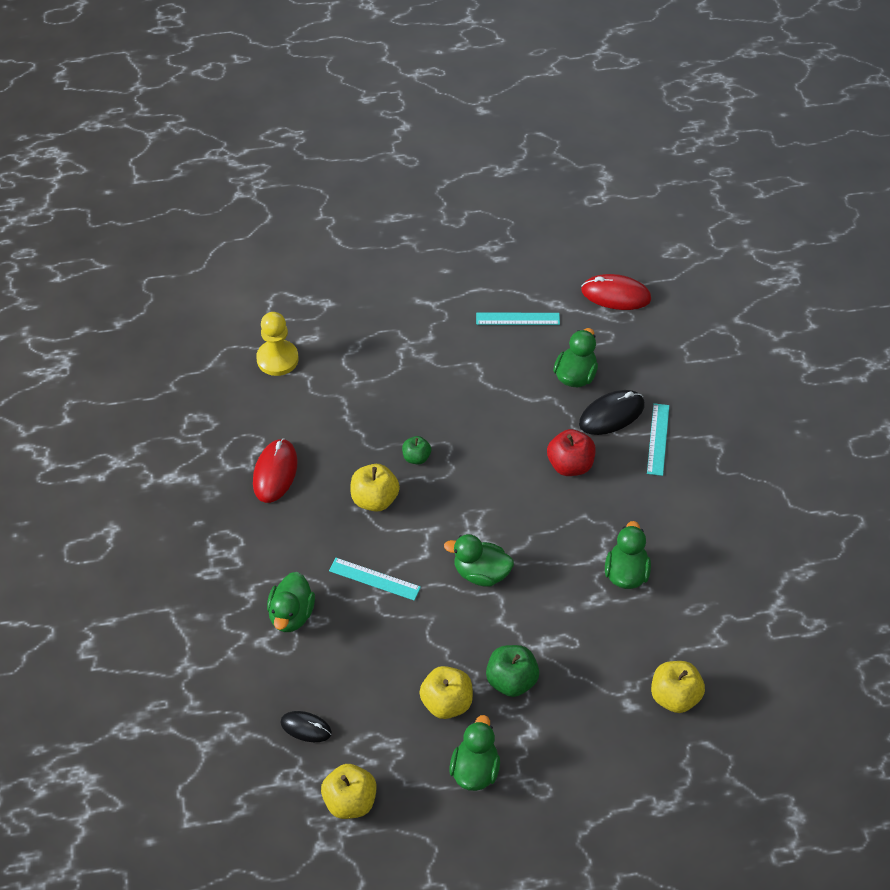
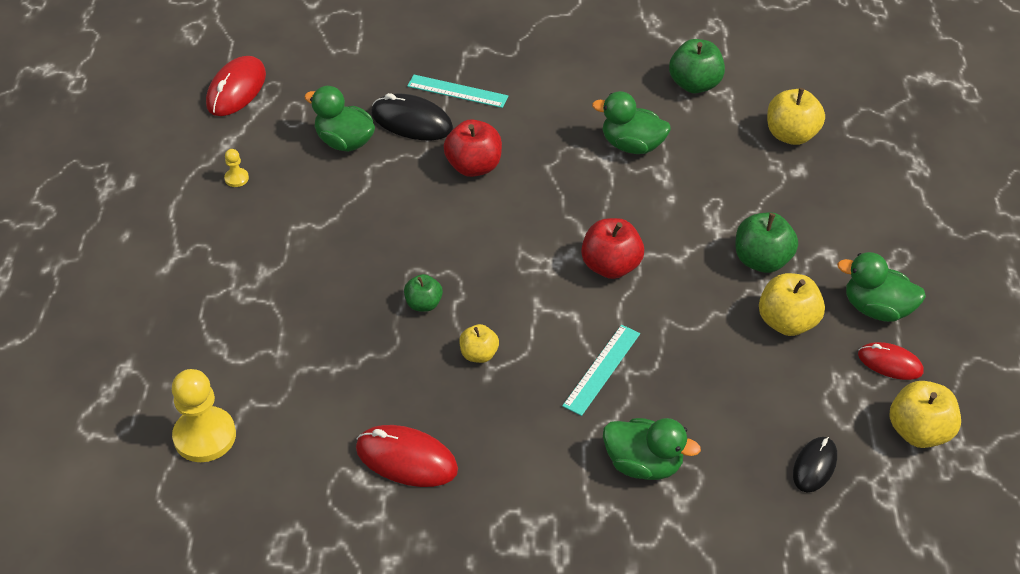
camera: 80 degrees left, 5 degrees down
(374, 499) = (479, 354): yellow apple -> yellow apple, size x0.61
(417, 780) = (890, 363): none -> red mouse
(481, 573) = (611, 266): green duck -> red apple
(518, 318) = (236, 178): turquoise ruler -> yellow pawn
(611, 415) = (412, 121): black mouse -> black mouse turned 45 degrees counterclockwise
(721, 614) = (694, 84): none -> green apple

